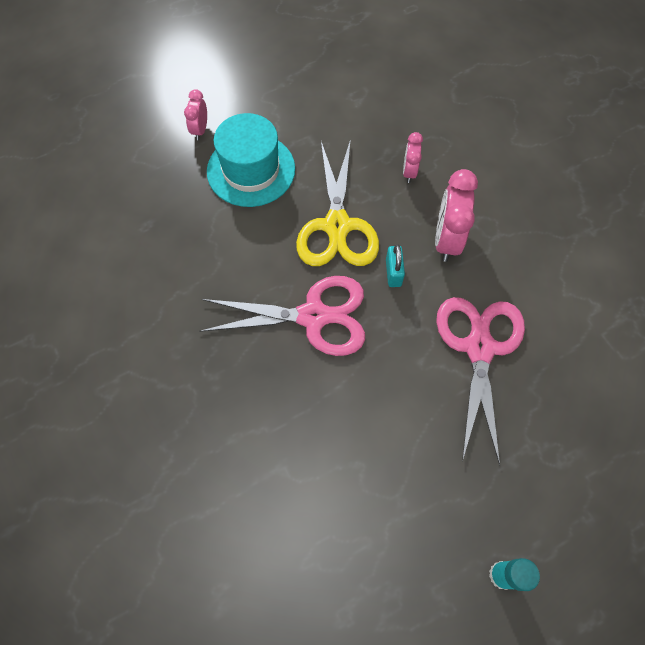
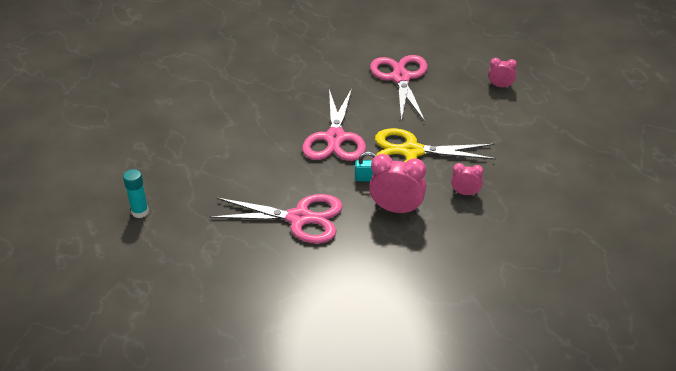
camera: 95 degrees right, 25 degrees down
(175, 240) = (401, 78): none -> pink scissors
(251, 170) = (463, 110): turquoise hat -> none

